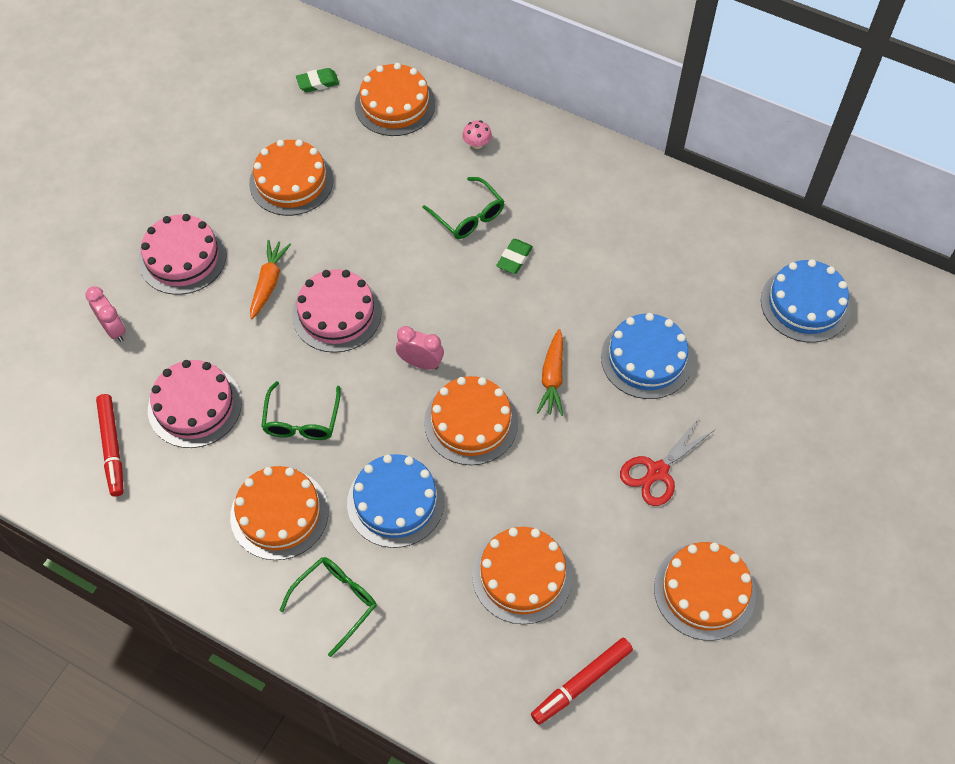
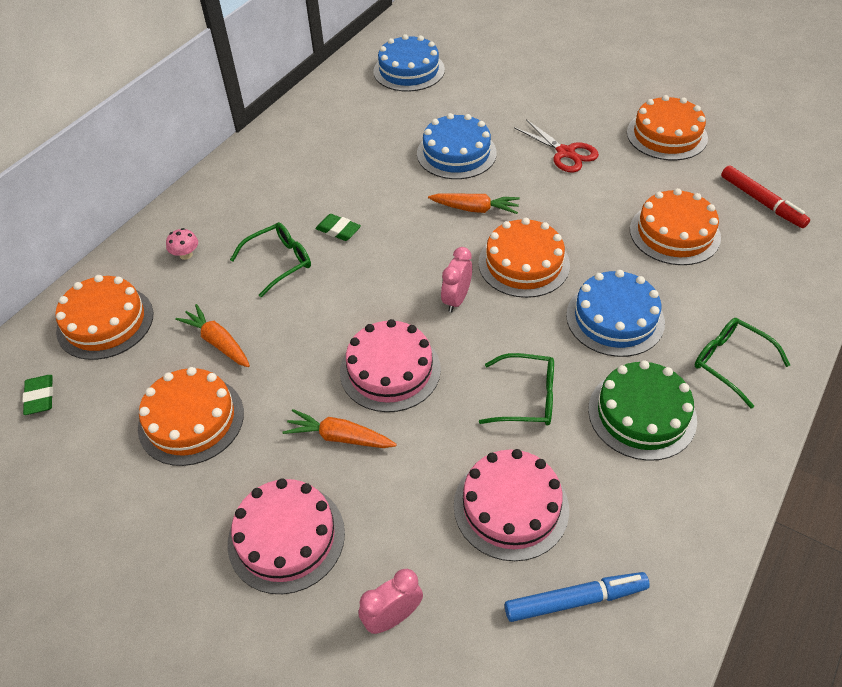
camera: 85 degrees left, 10 degrees down
(112, 448) = (575, 600): red marker -> blue marker
(279, 514) = (642, 414): orange cake -> green cake
(371, 185) = (218, 342): none -> orange carrot

